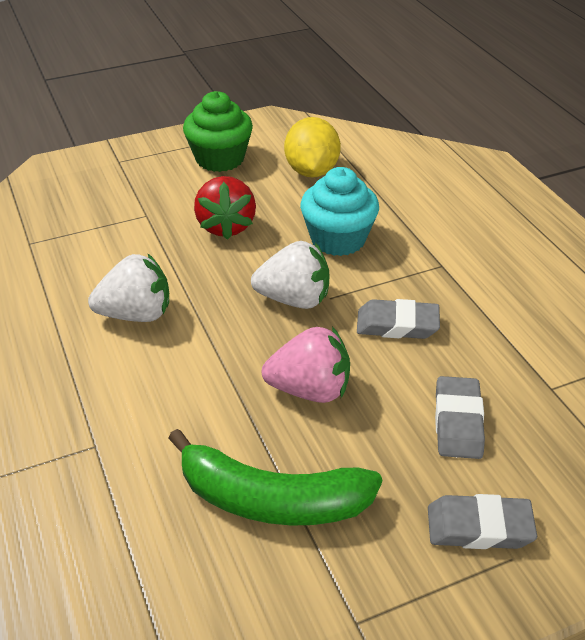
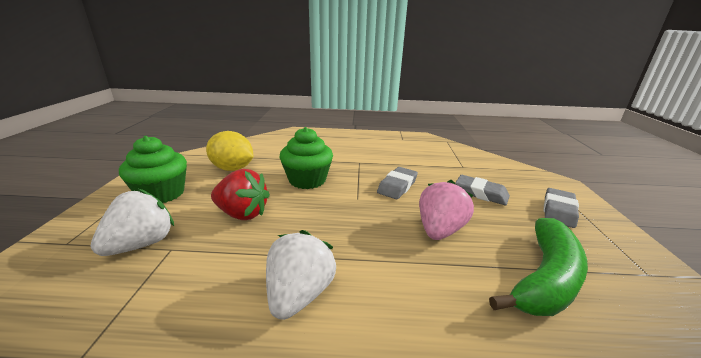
camera: 65 degrees left, 15 degrees down
(294, 299) = (349, 210): white strawberry -> white strawberry (142, 244)
(338, 239) = (307, 180): turquoise cupcake -> green cupcake

